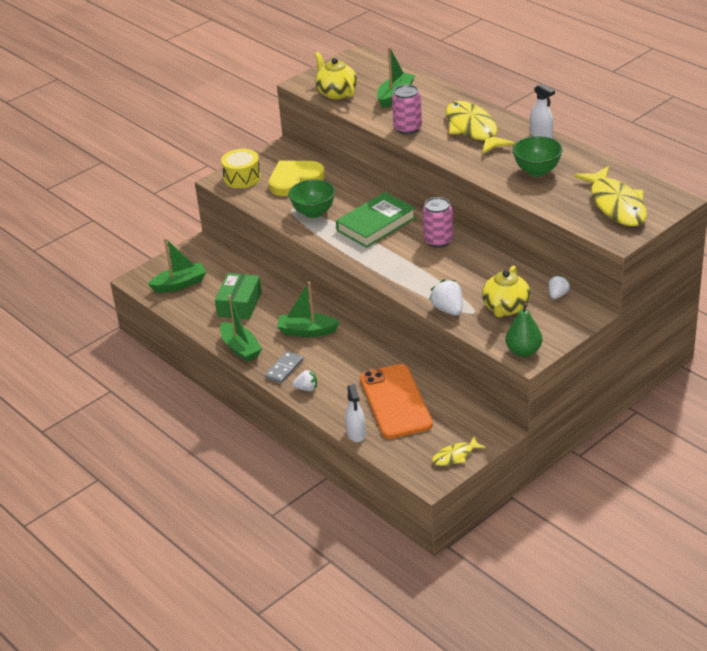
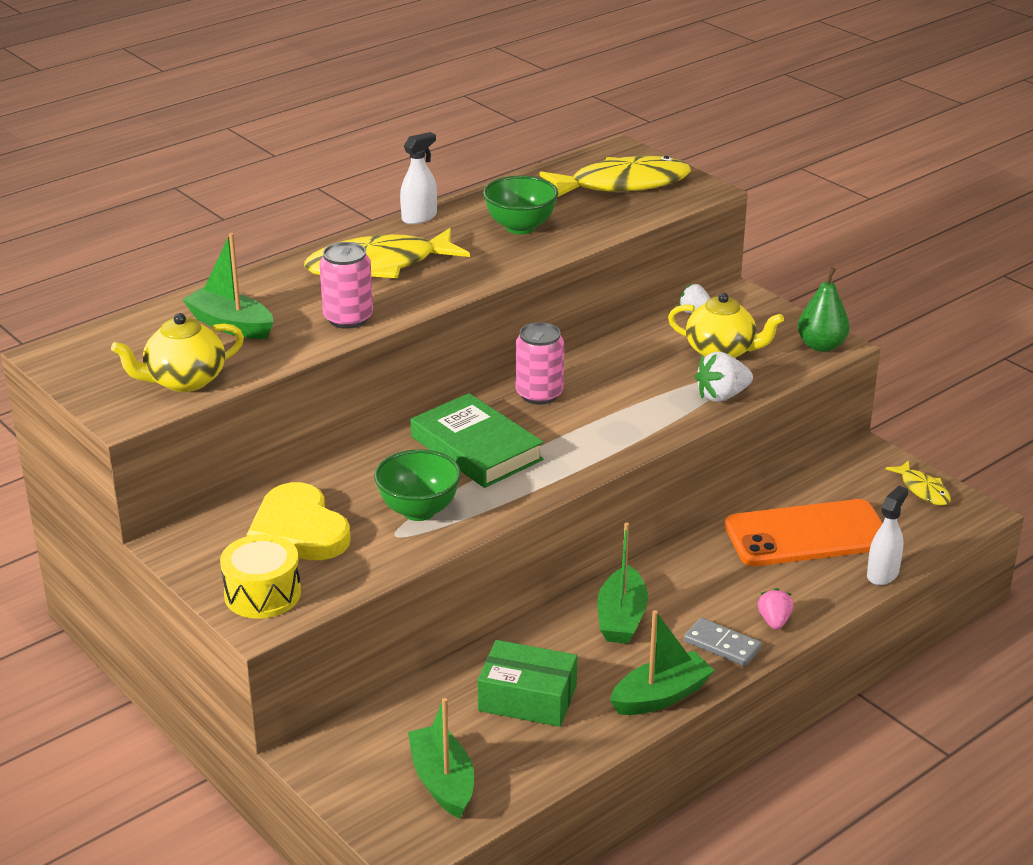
camera: 90 degrees left, 5 degrees down
(306, 388) = (774, 621): white strawberry -> pink strawberry
(356, 434) = (882, 574): white spray bottle -> white spray bottle turned 45 degrees counterclockwise

